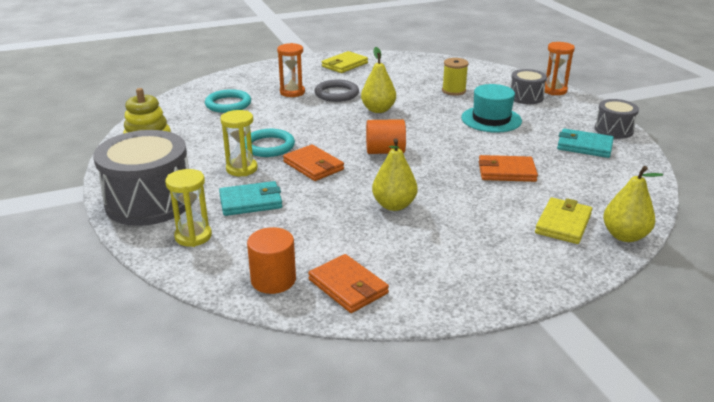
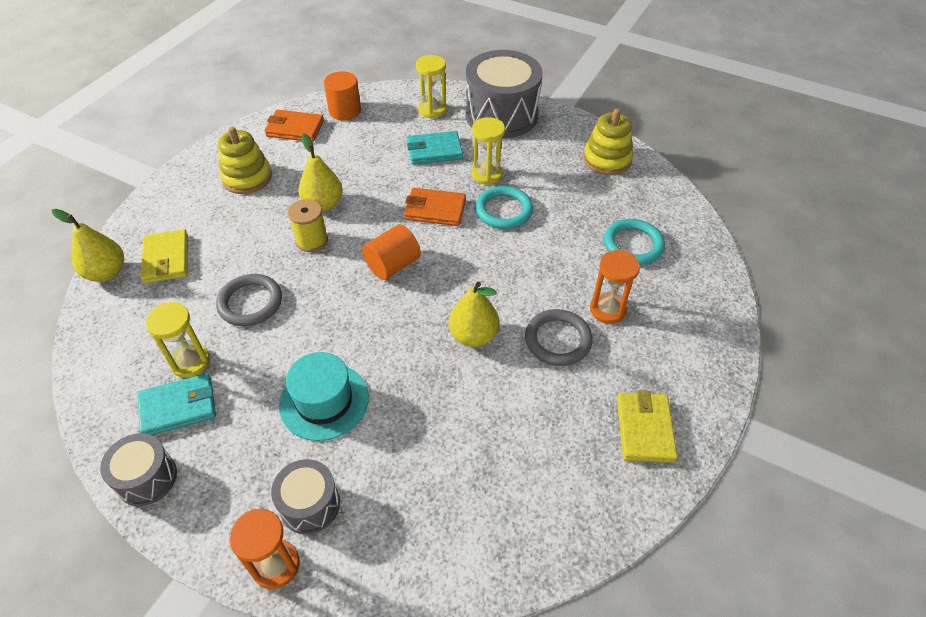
camera: 140 degrees right, 20 degrees up
(251, 202) = (434, 151): turquoise wallet -> turquoise wallet turned 45 degrees clockwise
(444, 258) = (247, 178): none -> yellow stacking toy
(453, 91) = (425, 452): yellow spool -> yellow spool (312, 240)
(506, 172) = (250, 303): orange wallet -> grey ring
(568, 161) = (190, 362): none -> yellow hourglass

